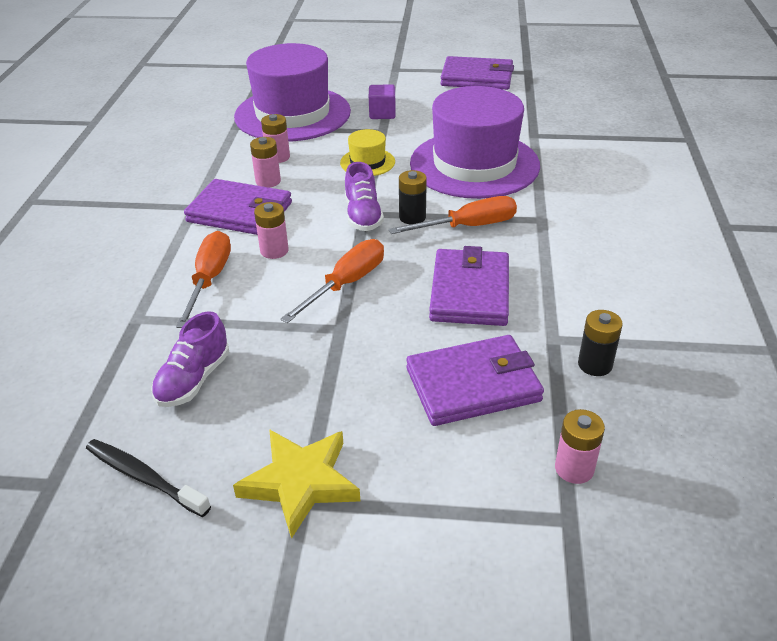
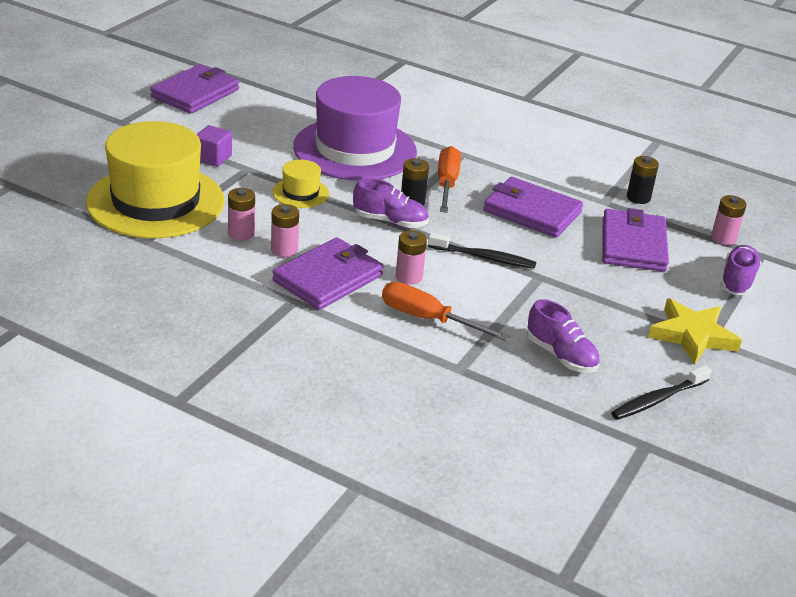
camera: 70 degrees left, 5 degrees down
(292, 114) = (156, 201): purple hat -> yellow hat
(346, 284) = (484, 257): orange screwdriver -> black toothbrush
(470, 505) = (737, 281): none -> purple shoe

